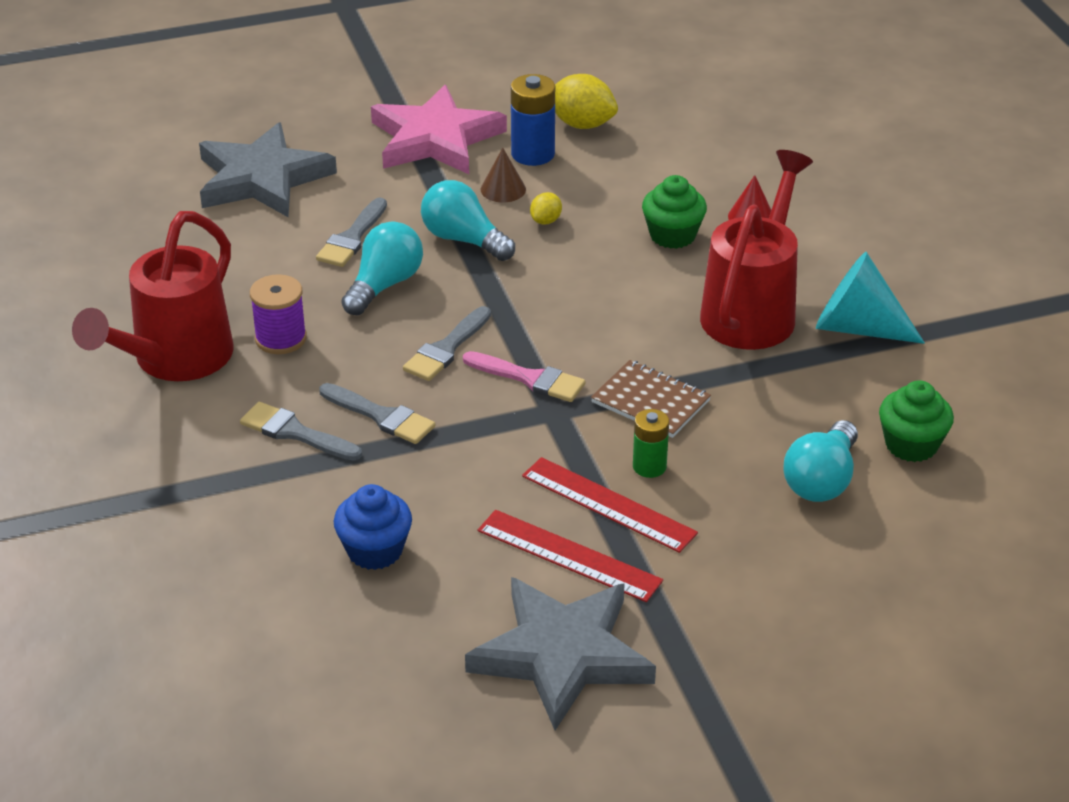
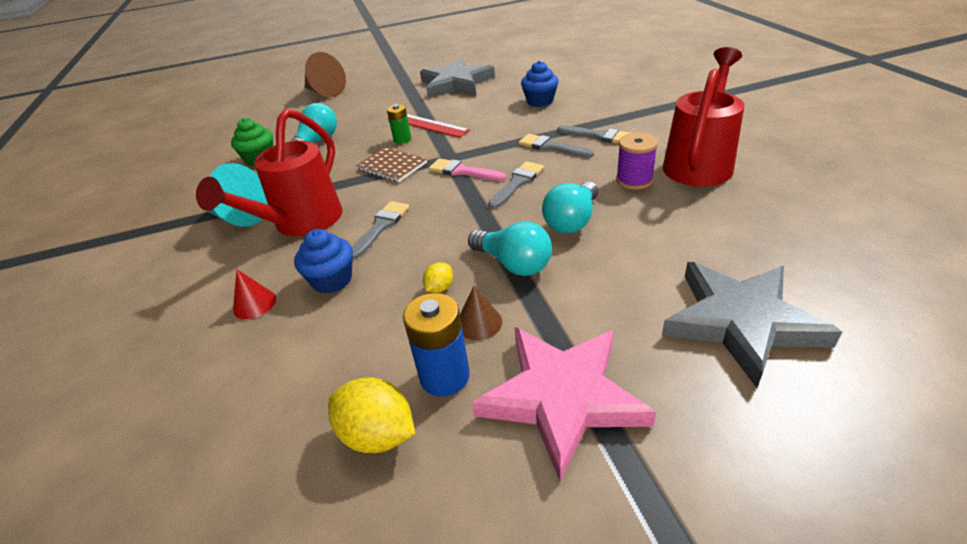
camera: 175 degrees left, 0 degrees up
(352, 238) = (613, 259): grey brush -> grey brush (381, 227)
(569, 555) = (449, 108): red ruler -> none
(672, 235) = (332, 280): green cupcake -> blue cupcake
(903, 672) = (325, 92): none -> brown cone

